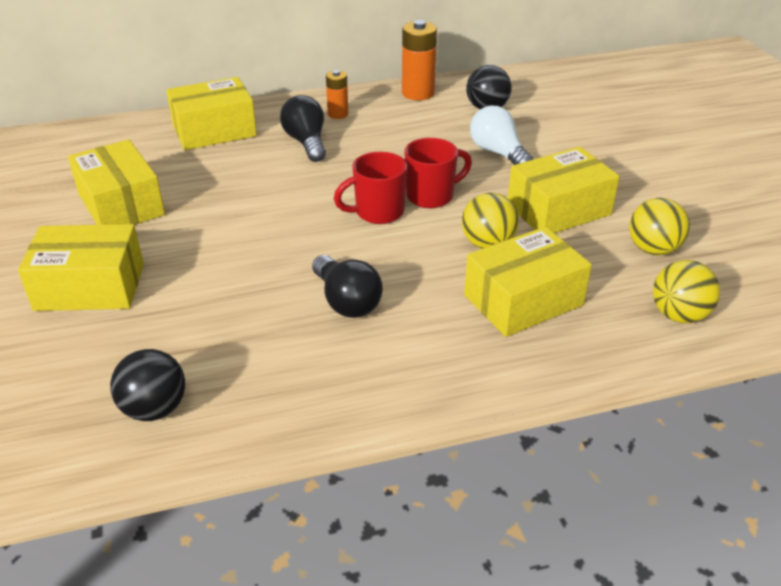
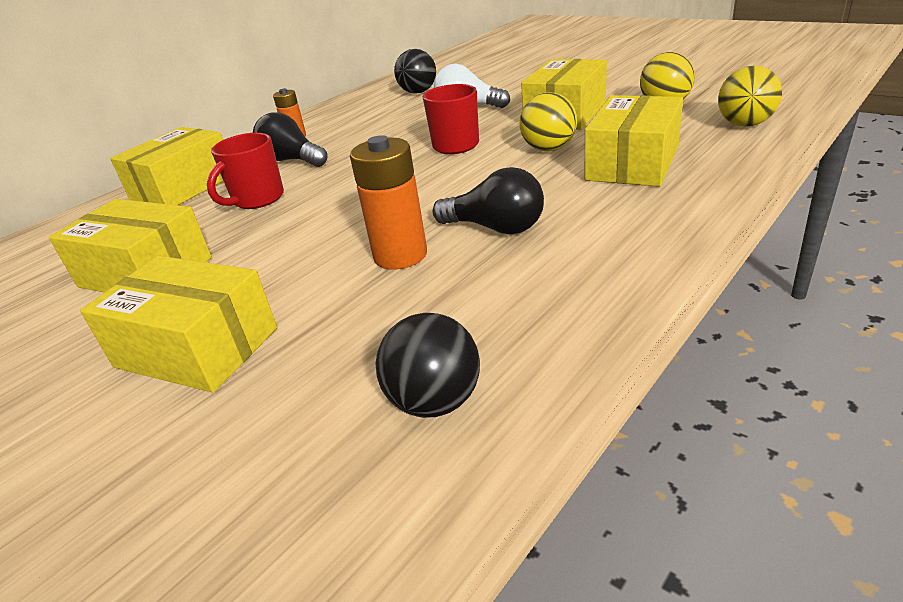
camera: 30 degrees left, 5 degrees down
(90, 287) = (197, 347): yellow box -> yellow box turned 60 degrees clockwise
(377, 212) = (428, 170): red mug -> red mug (257, 200)
(418, 93) = (348, 104): orange battery -> orange battery (400, 255)

